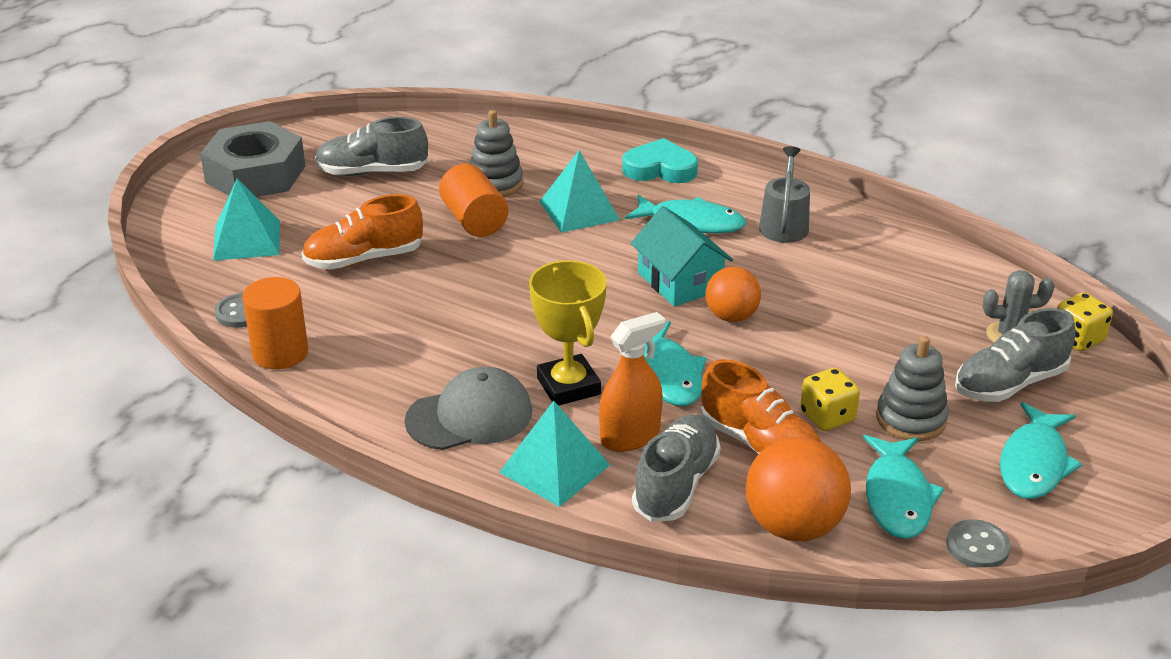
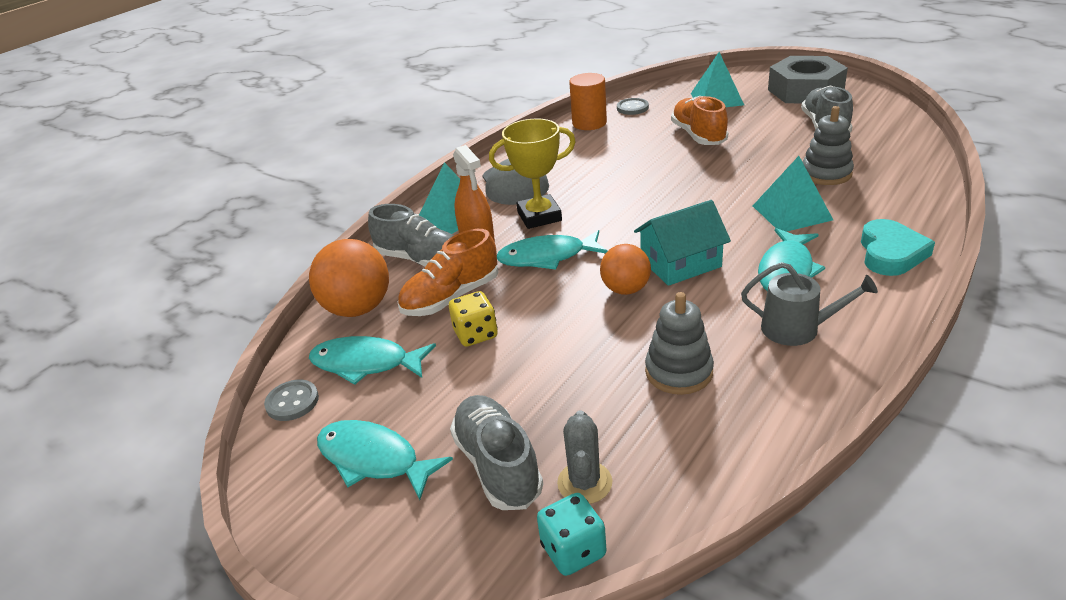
camera: 100 degrees right, 0 degrees up
(474, 220) = (762, 169): orange cylinder -> none
(911, 419) = (460, 384): grey stacking toy -> grey stacking toy (679, 372)
(1077, 339) = (573, 550): yellow dice -> turquoise dice

